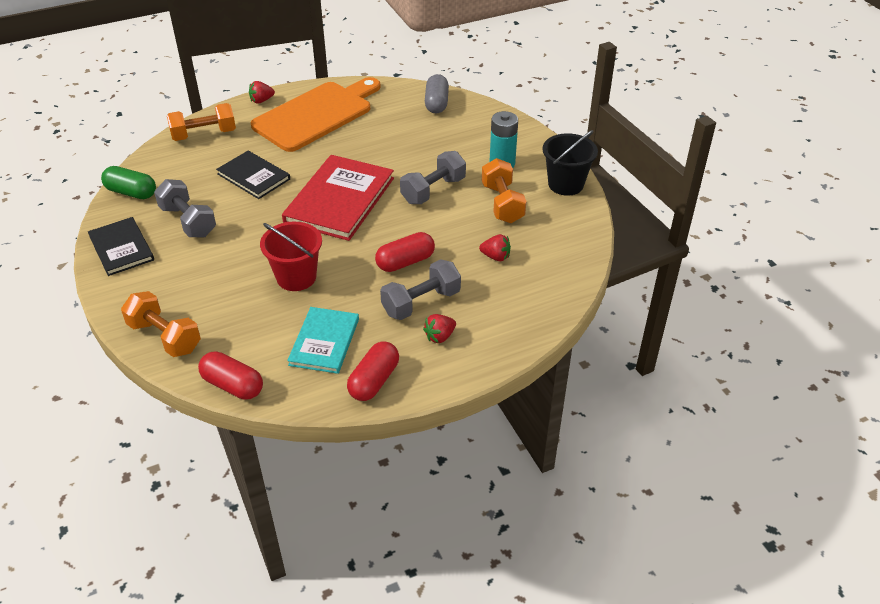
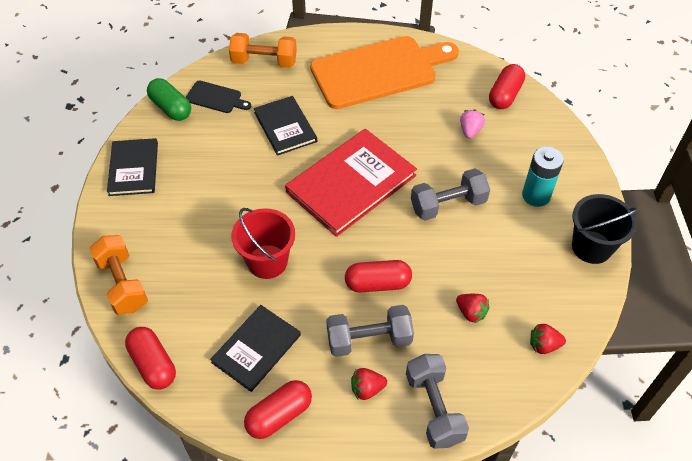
camera: 25 degrees right, 10 degrees up
(172, 173) = (216, 98): none -> black cutting board
(188, 221) = (203, 159): grey dumbbell -> grey dumbbell (434, 408)
(261, 100) = (335, 37): red strawberry -> red strawberry (543, 345)
(324, 342) = (256, 349): turquoise book -> black book
(421, 135) = (470, 131): none -> pink strawberry
(436, 103) = (505, 95): grey capsule -> red capsule
(502, 203) = (511, 247): orange dumbbell -> none

